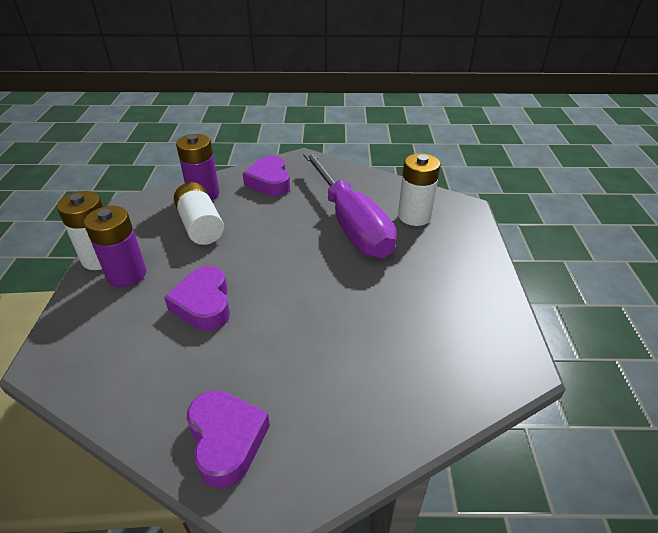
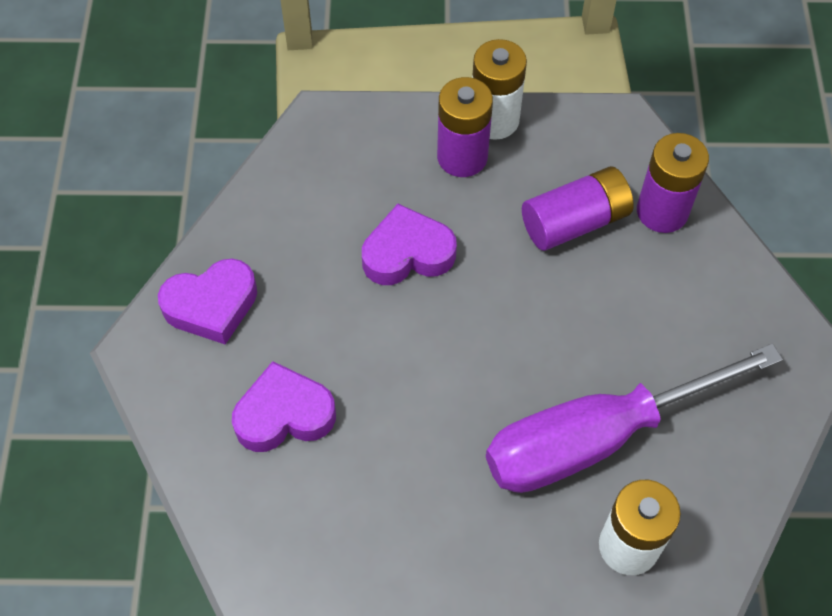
camera: 90 degrees right, 20 degrees up
(201, 226) = (575, 222): white battery -> purple battery
(269, 181) = (714, 305): purple heart -> purple heart (284, 414)

